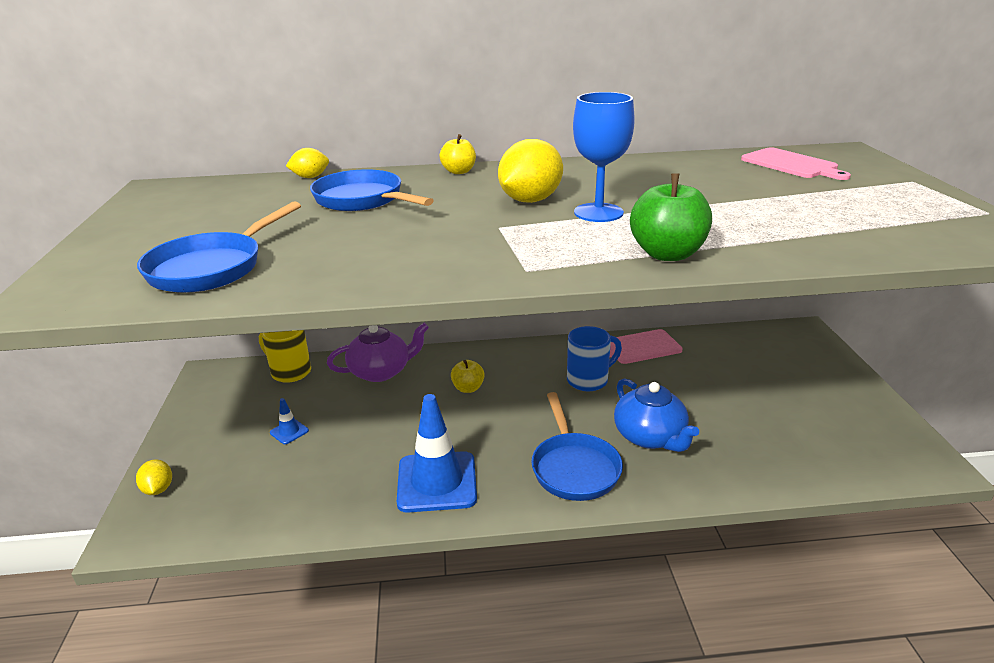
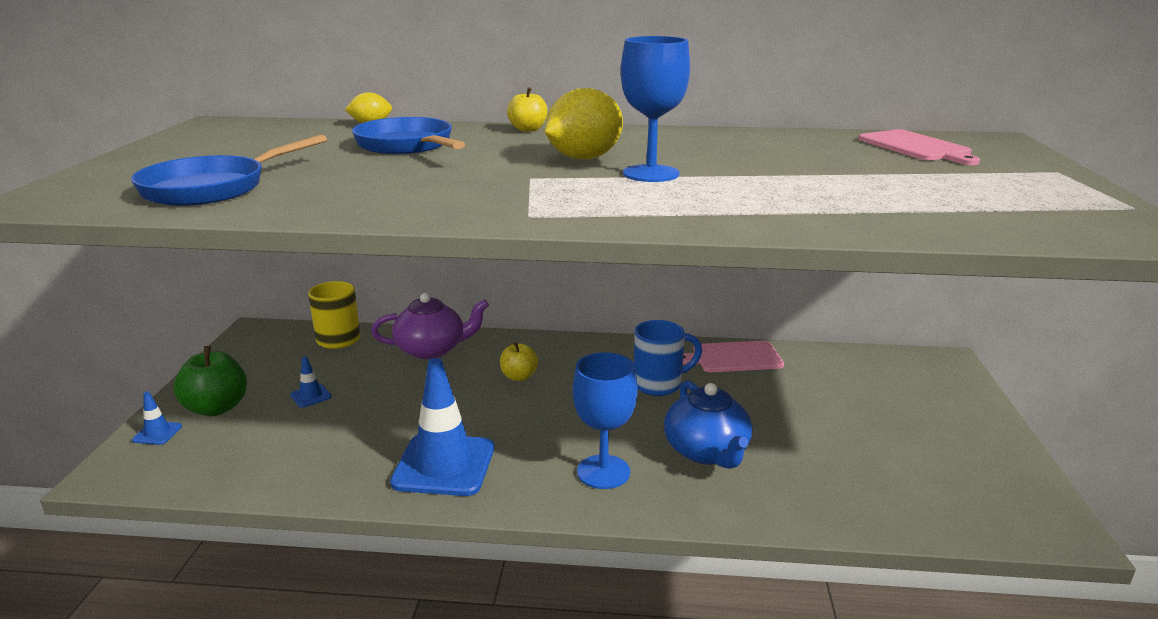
camera: 10 degrees right, 5 degrees down
(158, 489) = (157, 433): yellow lemon -> blue traffic cone
(574, 468) = (603, 472): blue pan -> blue goblet
(667, 254) = (698, 214): green apple -> green apple (217, 408)

